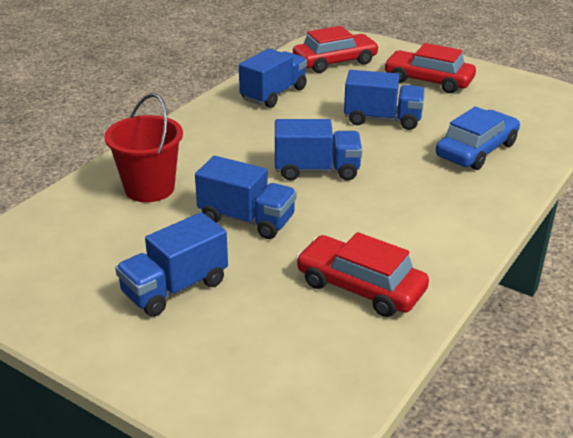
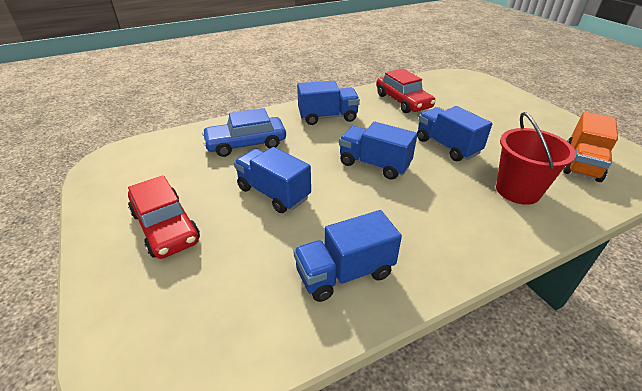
camera: 150 degrees left, 5 degrees up
(65, 247) = (581, 164): none -> orange truck
(175, 288) = (503, 124): blue truck -> blue truck (328, 117)
(335, 62) = (211, 313): red car -> none

